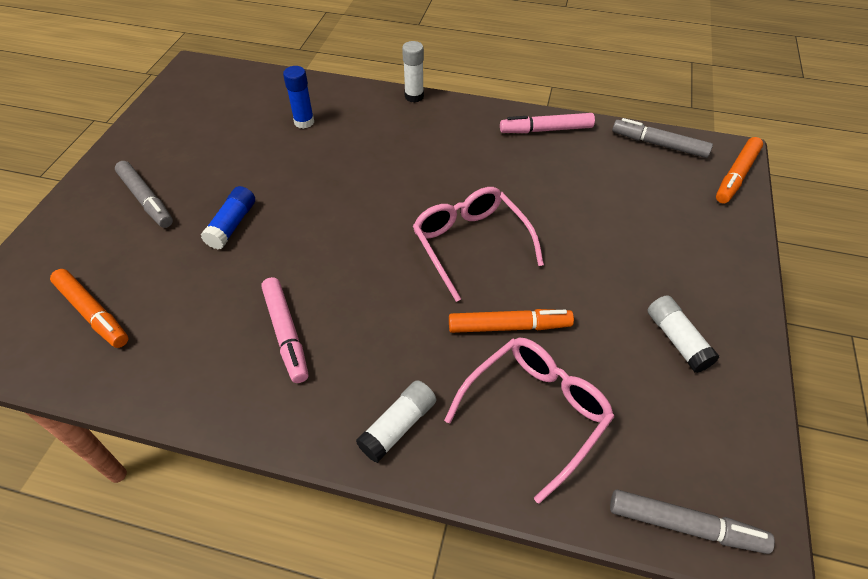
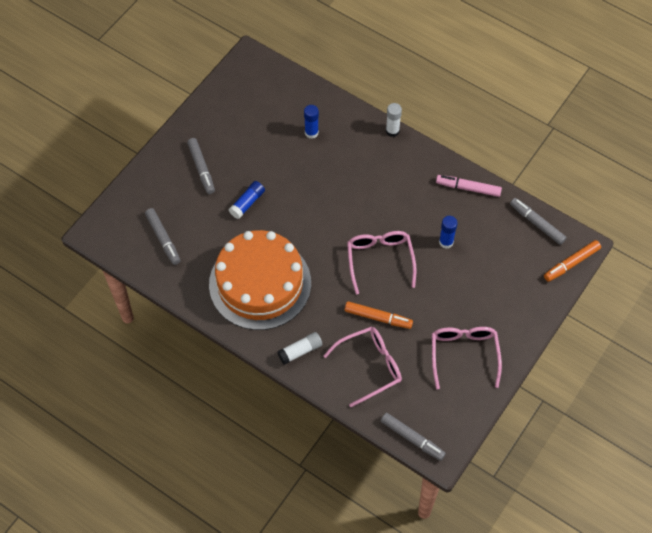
camera: 20 degrees right, 10 degrees up
(93, 313) = (163, 239): orange marker -> grey marker
(286, 333) = (260, 283): pink marker -> orange cake
(554, 196) = (446, 242): none -> blue glue stick
(677, 340) = (464, 354): white glue stick -> pink glasses

